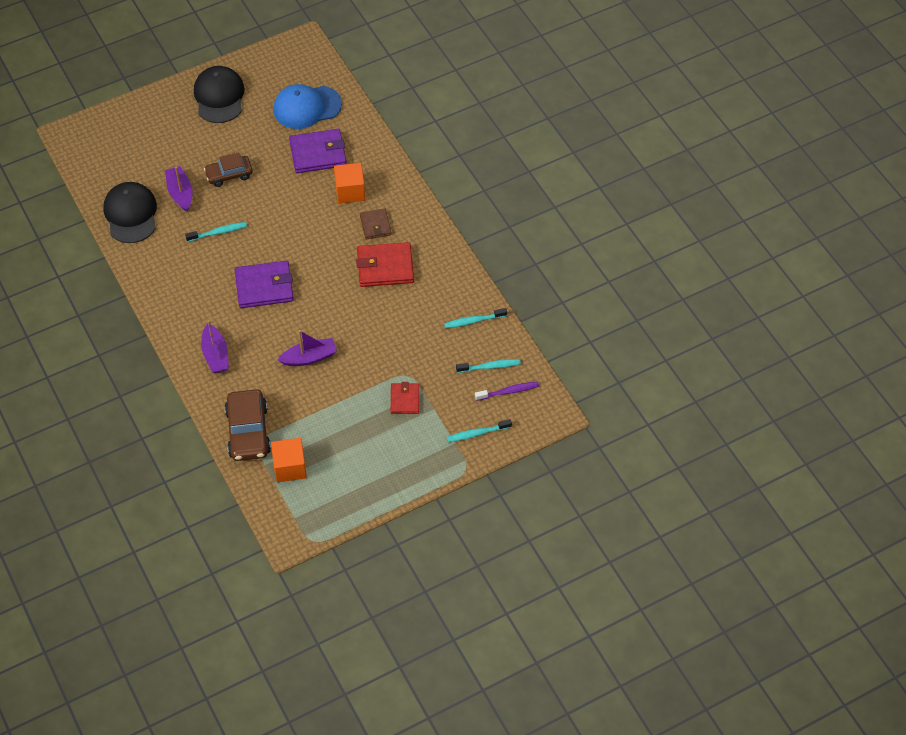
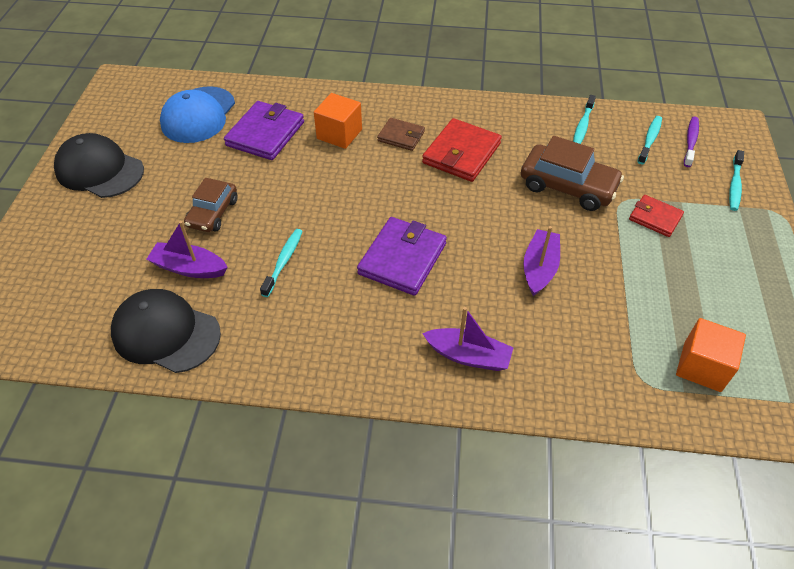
camera: 55 degrees left, 5 degrees down
(248, 432) = (618, 382): brown car -> brown car (568, 186)

